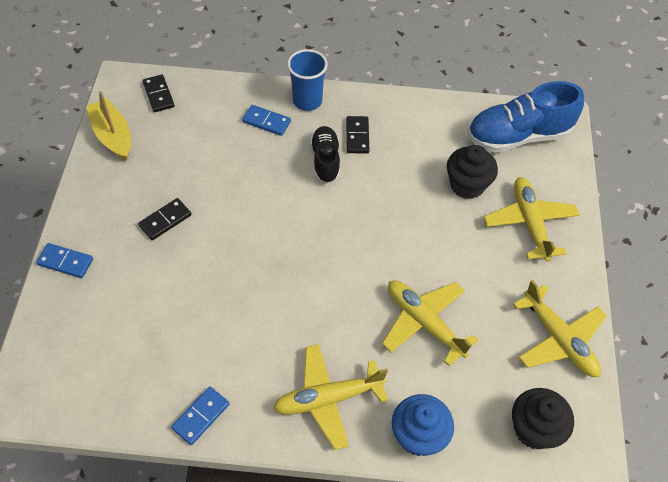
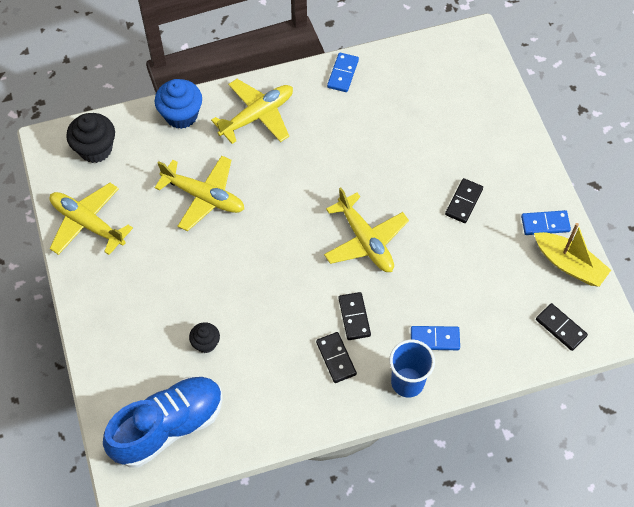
camera: 160 degrees right, 5 degrees up
(65, 262) = (518, 138): blue domino -> blue domino (545, 224)
(325, 160) = (354, 317): black shoe -> black domino
(467, 185) = (206, 343): black cupcake -> black cupcake, size x0.58
(529, 222) = (134, 325): yellow plane -> yellow plane (365, 241)

